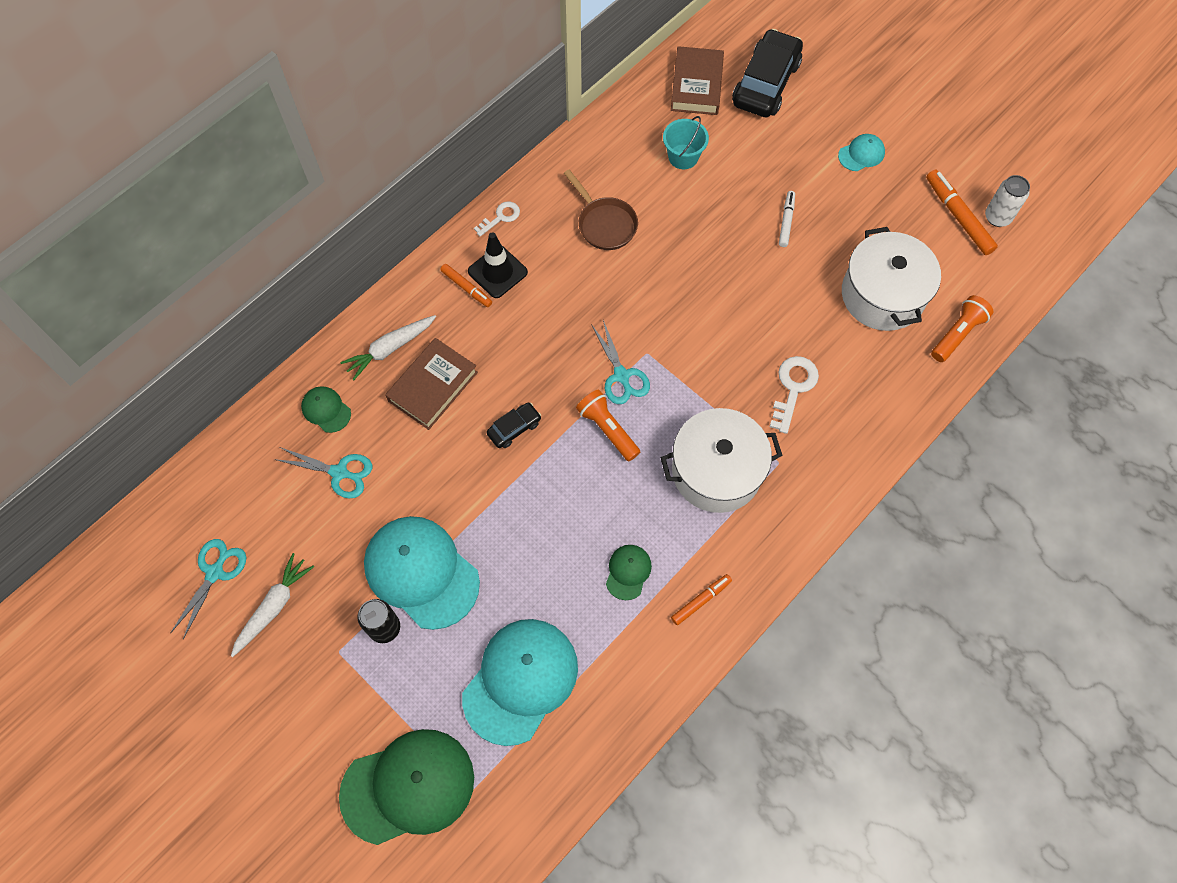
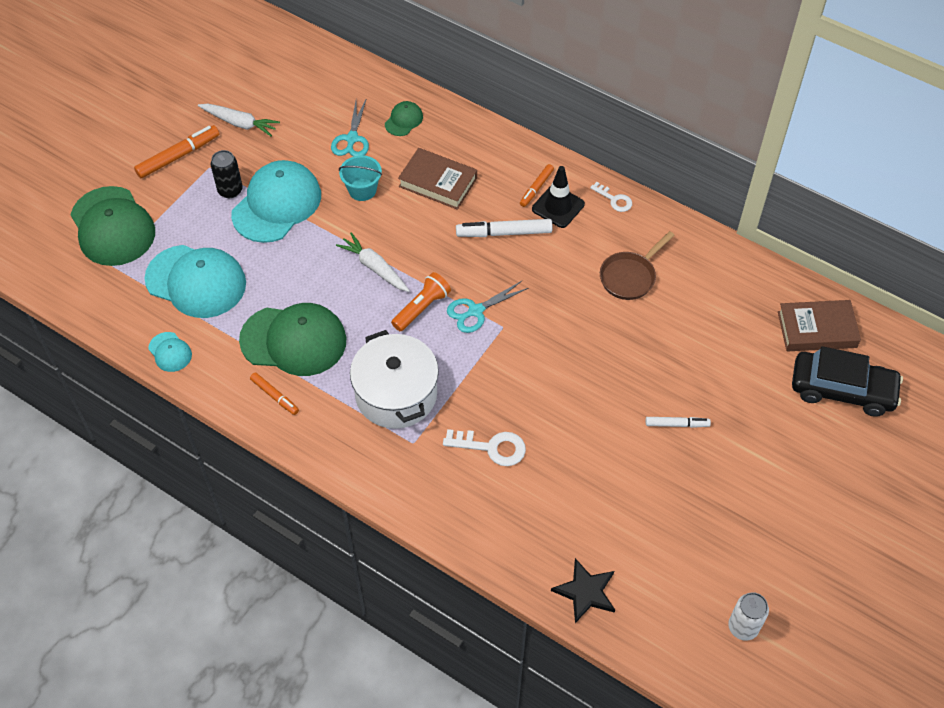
camera: 80 degrees right, 10 degrees down
(215, 573) = (262, 85): turquoise scissors -> none
(390, 349) = (466, 149): white carrot -> white carrot (374, 267)
(514, 428) = (410, 243): black car -> none
(521, 330) = (504, 233): none -> white marker
(628, 572) = (294, 340): green cap -> green cap, size x2.19
(683, 157) = (726, 328): turquoise bucket -> turquoise bucket (362, 190)
(861, 154) = (782, 486): turquoise cap -> turquoise cap (170, 352)
(882, 295) = (614, 518): white pot -> none
(957, 334) = (585, 591): orange flashlight -> black star
(958, 216) = (731, 586): orange marker -> orange marker (178, 156)

